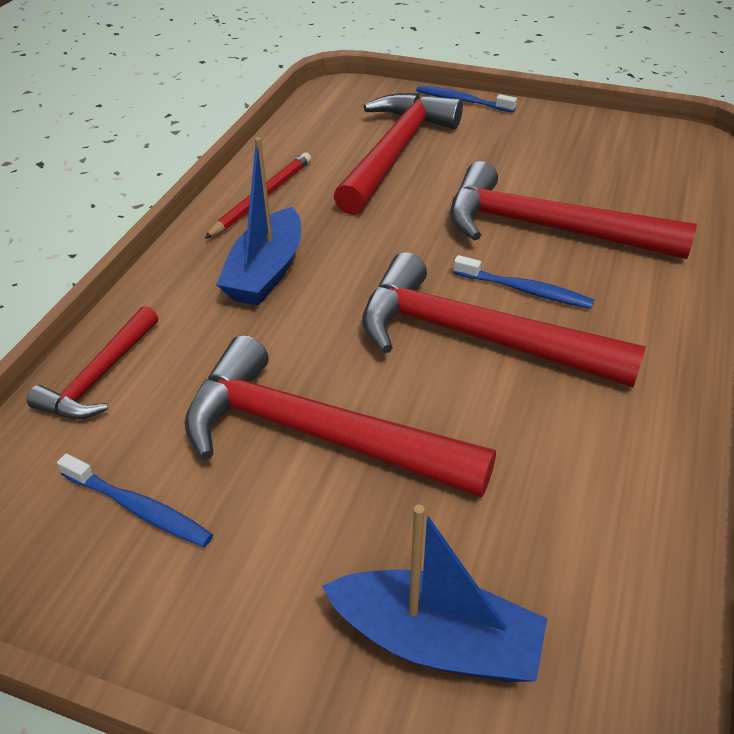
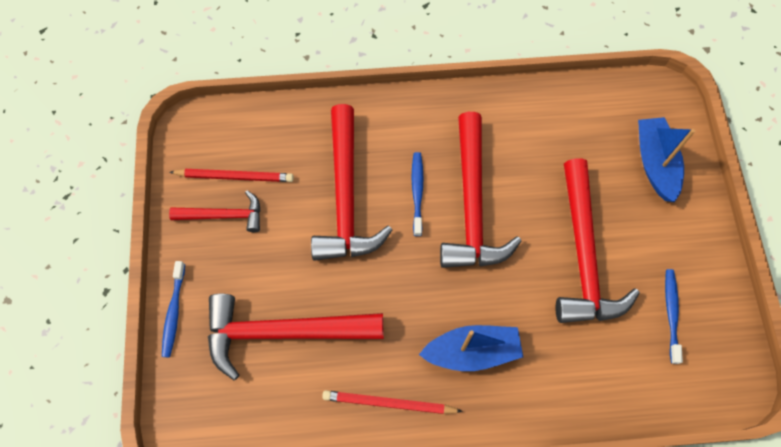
camera: 115 degrees left, 25 degrees up
(100, 376) = (609, 395): red hammer -> red hammer (224, 215)
(613, 158) = (235, 176): none -> red pencil

